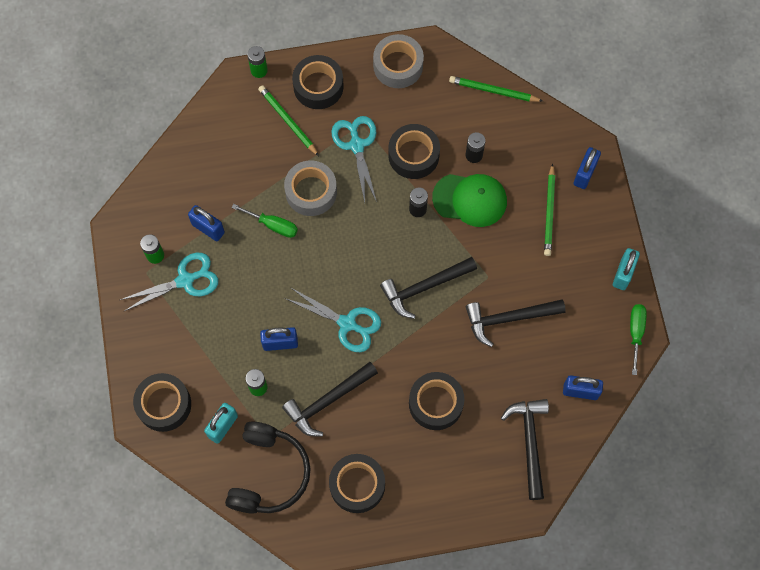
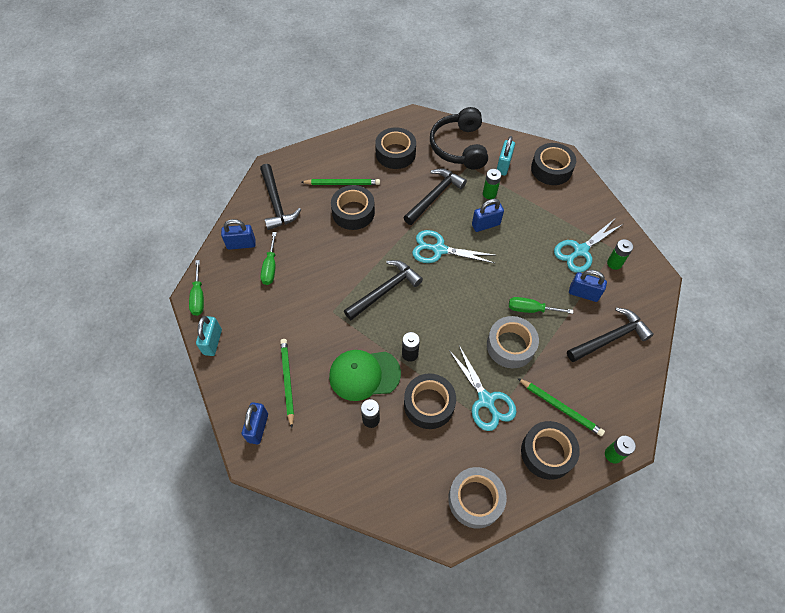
camera: 165 degrees right, 10 degrees down
(493, 91) = (367, 496): green pencil -> green pencil (342, 183)
(508, 319) = (308, 283): black hammer -> black hammer (610, 338)
(549, 350) = (270, 267): none -> green screwdriver

